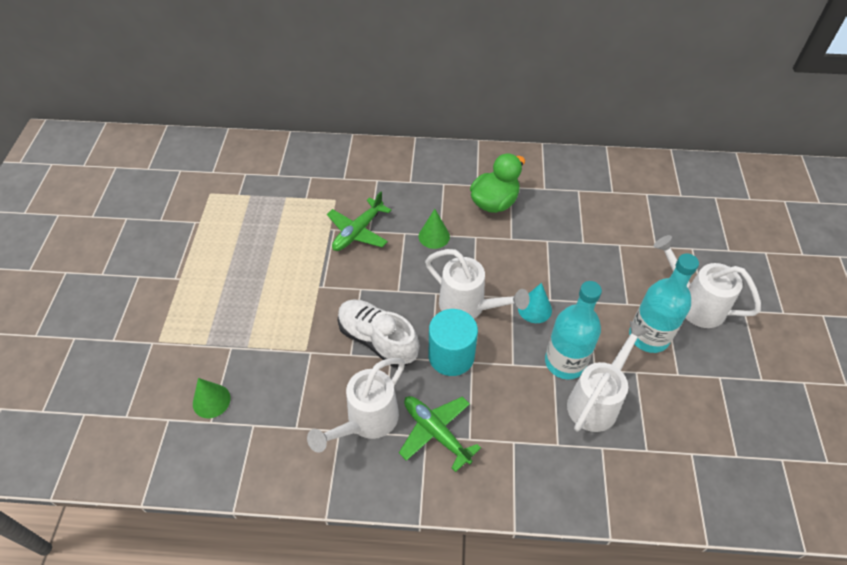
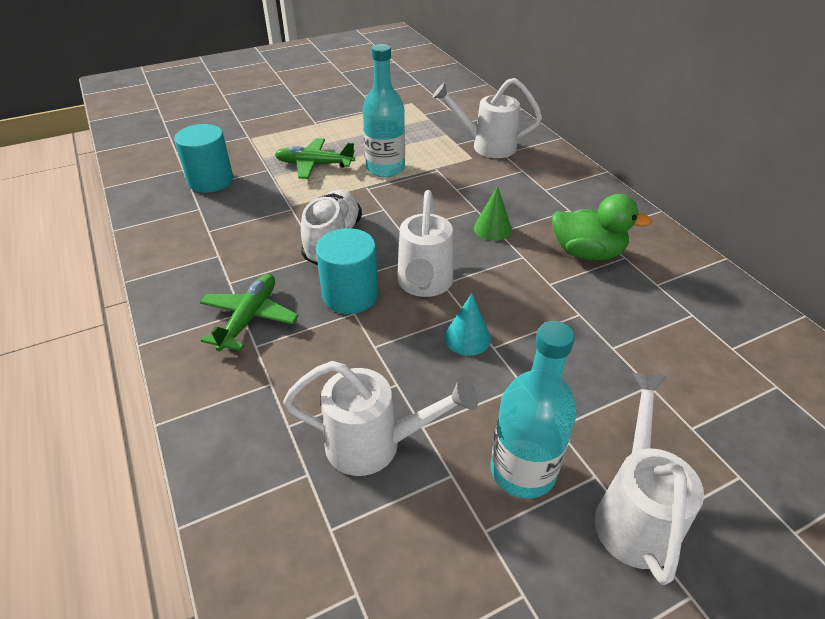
camera: 60 degrees right, 10 degrees down
(211, 401) = (210, 180): green cone -> turquoise cylinder
(358, 232) = (448, 183): green plane -> green plane (314, 165)
(366, 422) = (236, 268): white watering can -> white watering can (486, 146)
(565, 362) = (411, 392): turquoise bottle -> turquoise bottle (385, 168)

